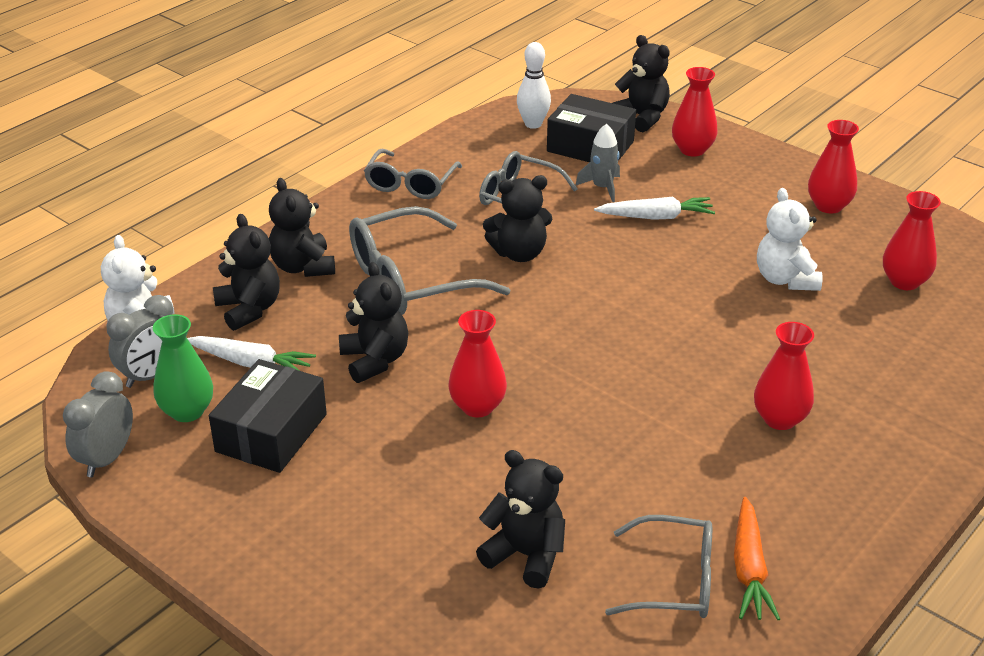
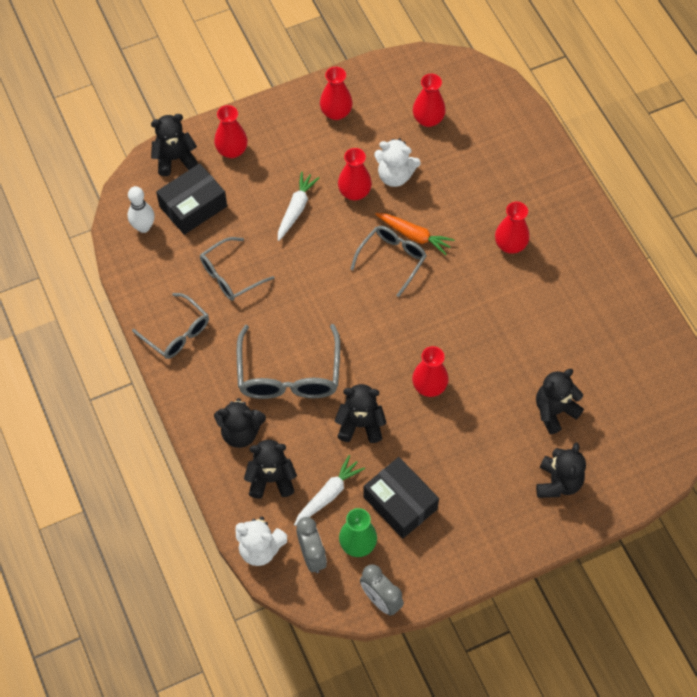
camera: 65 degrees left, 25 degrees up
(519, 253) = (293, 302): black teddy bear -> black teddy bear (558, 482)
(602, 188) = (246, 223): grey rocket -> none
(675, 581) = (600, 352): grey glasses -> grey glasses (392, 259)
(725, 254) = (354, 192): none -> red vase
(749, 569) = (607, 316): orange carrot -> orange carrot (414, 235)

